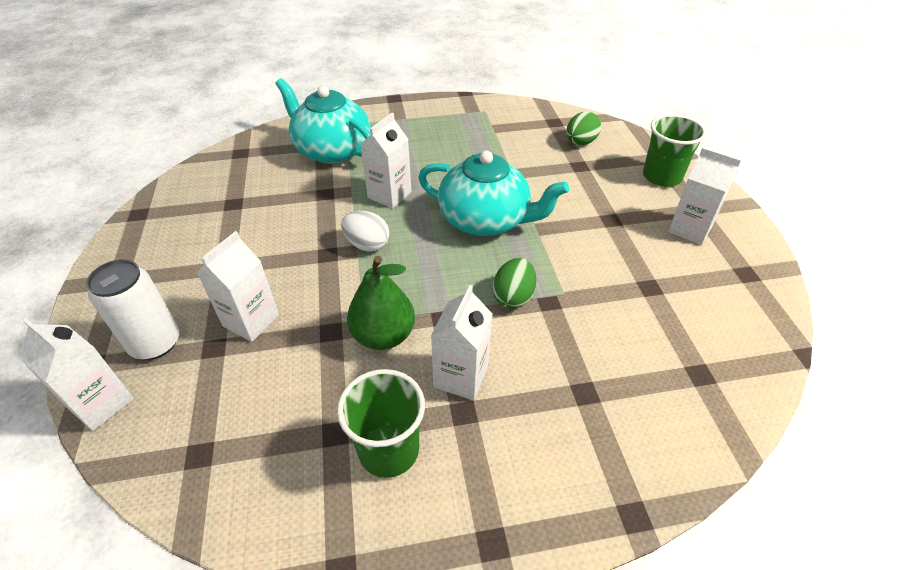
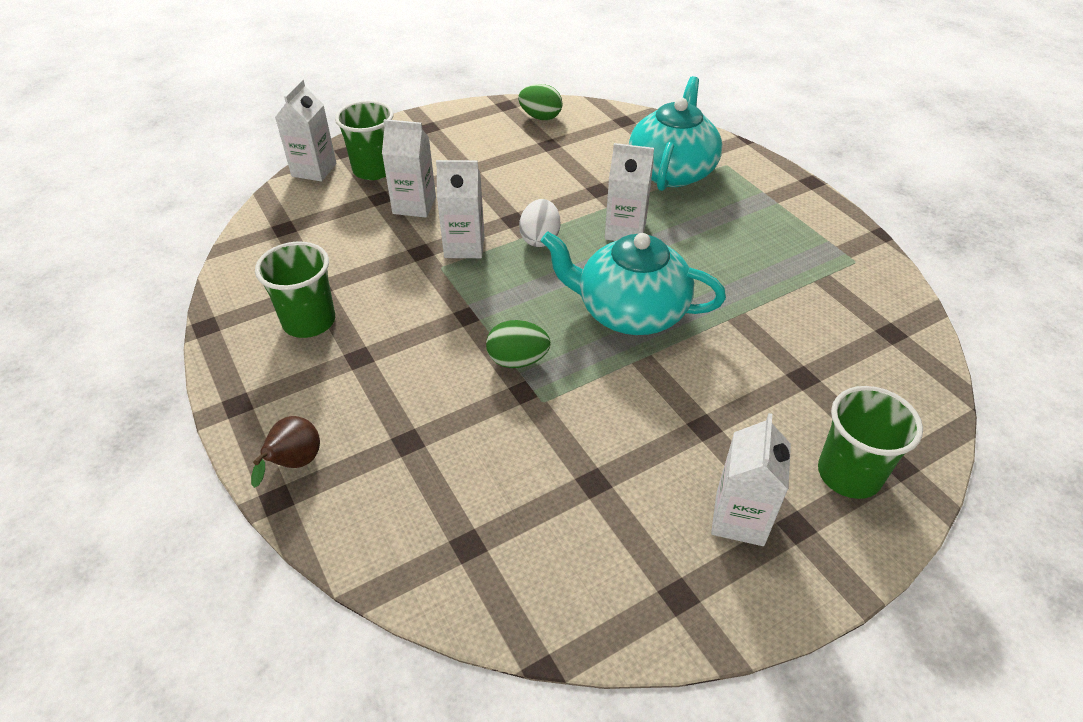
camera: 70 degrees right, 0 degrees up
(155, 343) = (374, 170): white can -> green cup
(383, 335) = (427, 284): green pear -> none
(461, 377) = (397, 346): white carton -> white carton (464, 246)
(485, 220) = (630, 312): turquoise teapot -> turquoise teapot turned 105 degrees clockwise
(580, 142) = (862, 368): green egg -> green egg (540, 117)
(593, 493) = (294, 464): none -> brown pear

